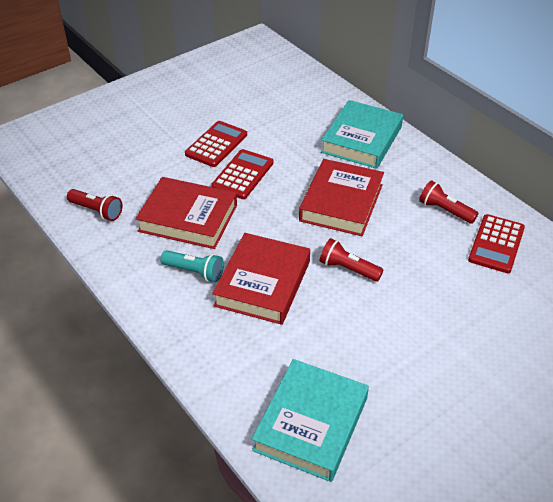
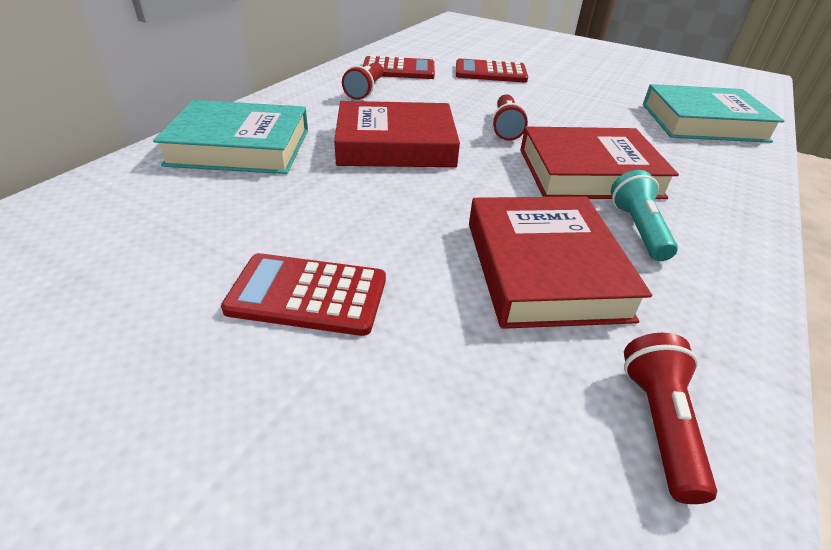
camera: 115 degrees left, 5 degrees down
(243, 175) = (387, 236): red calculator -> red calculator (490, 72)

